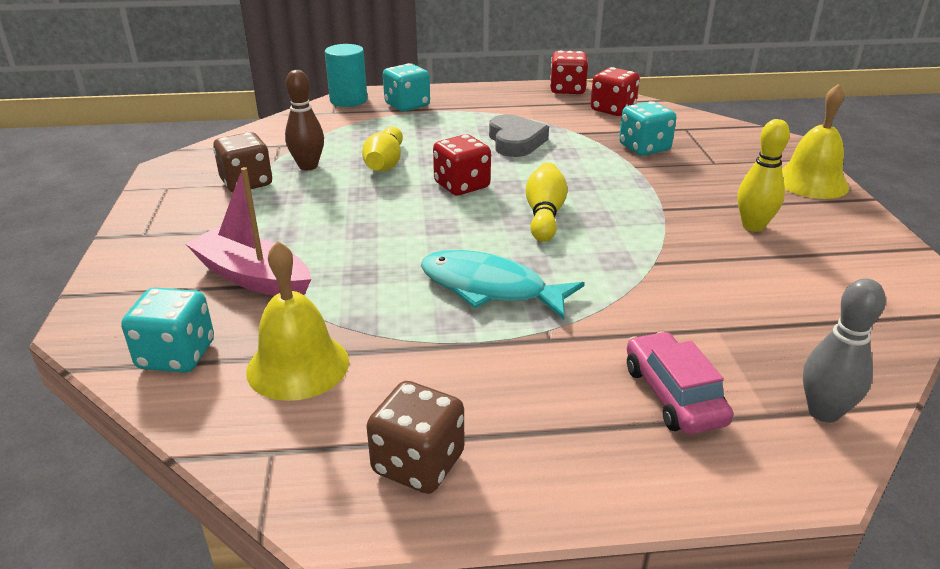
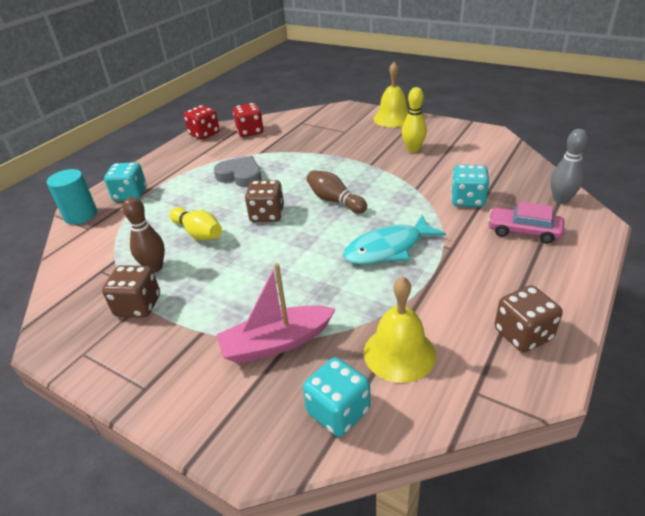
camera: 50 degrees left, 5 degrees up
(462, 186) = (267, 215): red dice -> brown dice
(544, 215) = (335, 201): yellow bowling pin -> brown bowling pin
(644, 148) = (305, 142): turquoise dice -> turquoise dice (467, 200)

